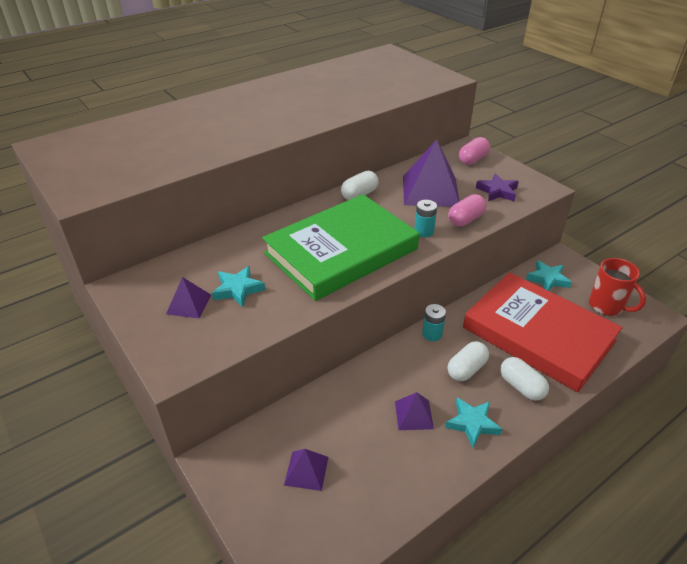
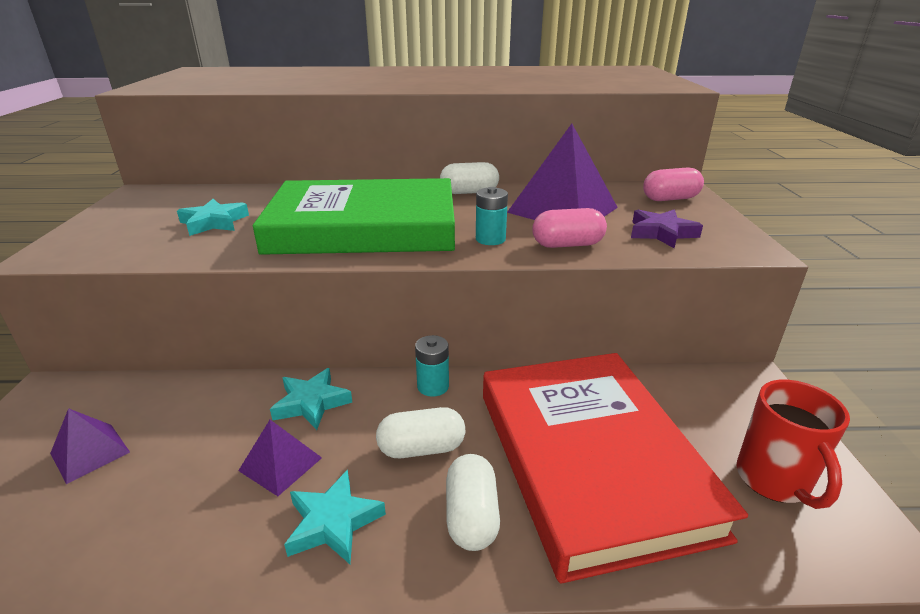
camera: 35 degrees right, 10 degrees down
(188, 304) = (157, 218): purple pyramid -> none
(547, 279) = (695, 397): turquoise star -> turquoise star (311, 403)

